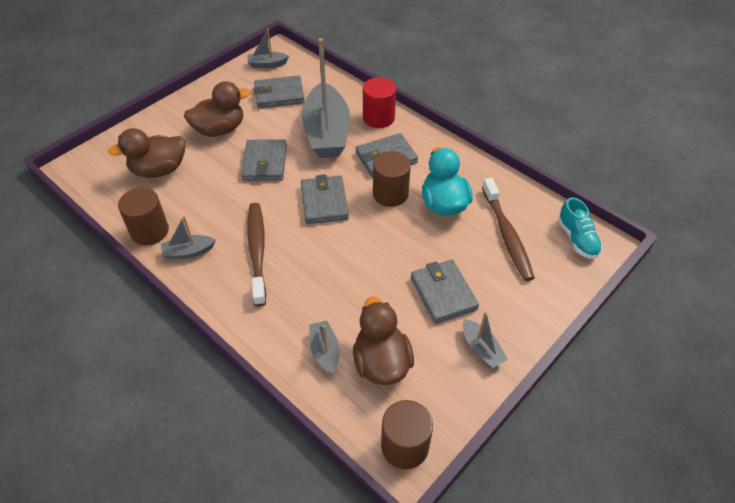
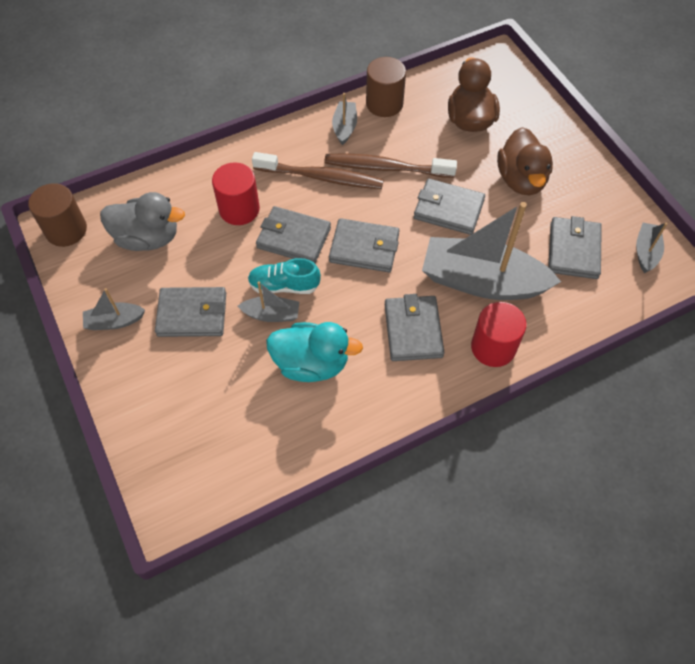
camera: 110 degrees right, 10 degrees up
(317, 300) = (239, 209): none -> red cylinder
(325, 351) = (182, 201): grey boat -> grey boat (271, 314)
(333, 250) = (294, 238): none -> grey wallet
(381, 362) = (147, 238): brown duck -> grey duck
(390, 194) = (350, 314): brown cylinder -> none
(507, 235) = (235, 410): brown toothbrush -> brown toothbrush (386, 168)
(577, 239) = (192, 487): turquoise shoe -> turquoise shoe (284, 285)

